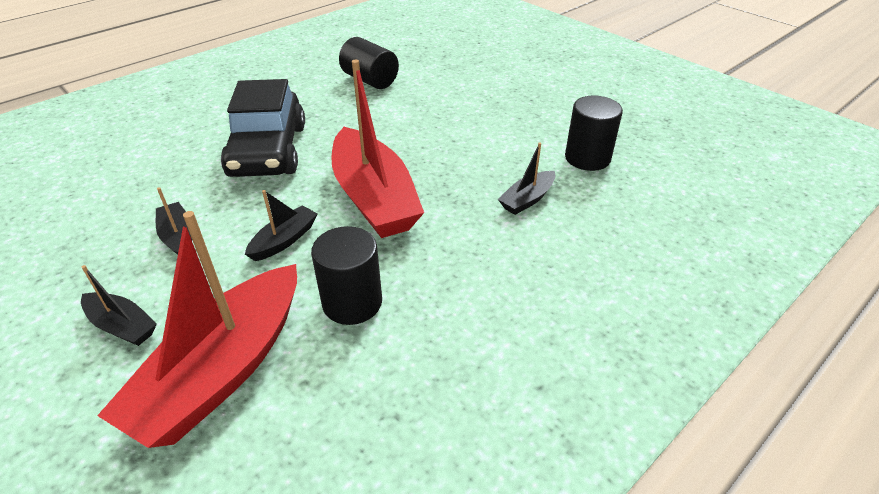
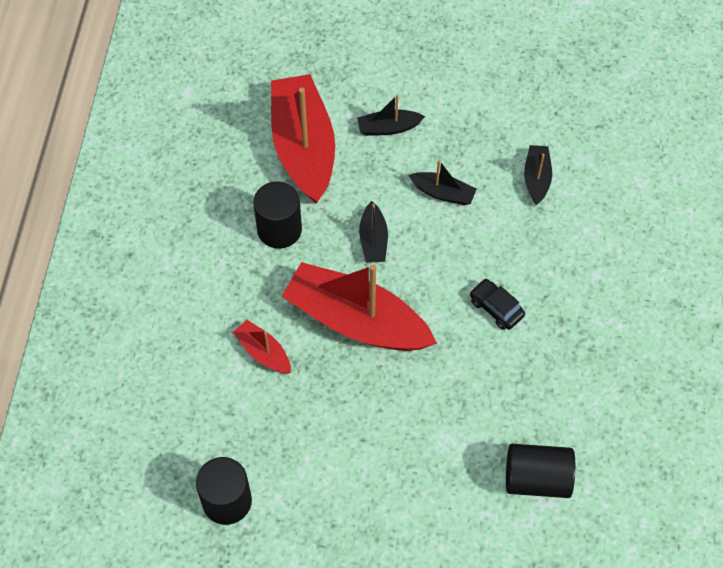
camera: 140 degrees right, 20 degrees up
(268, 151) = (496, 308): black car -> black car, size x0.43
(474, 220) = (263, 352): none -> red boat
(527, 199) = (241, 405): black boat -> black boat (536, 178)

